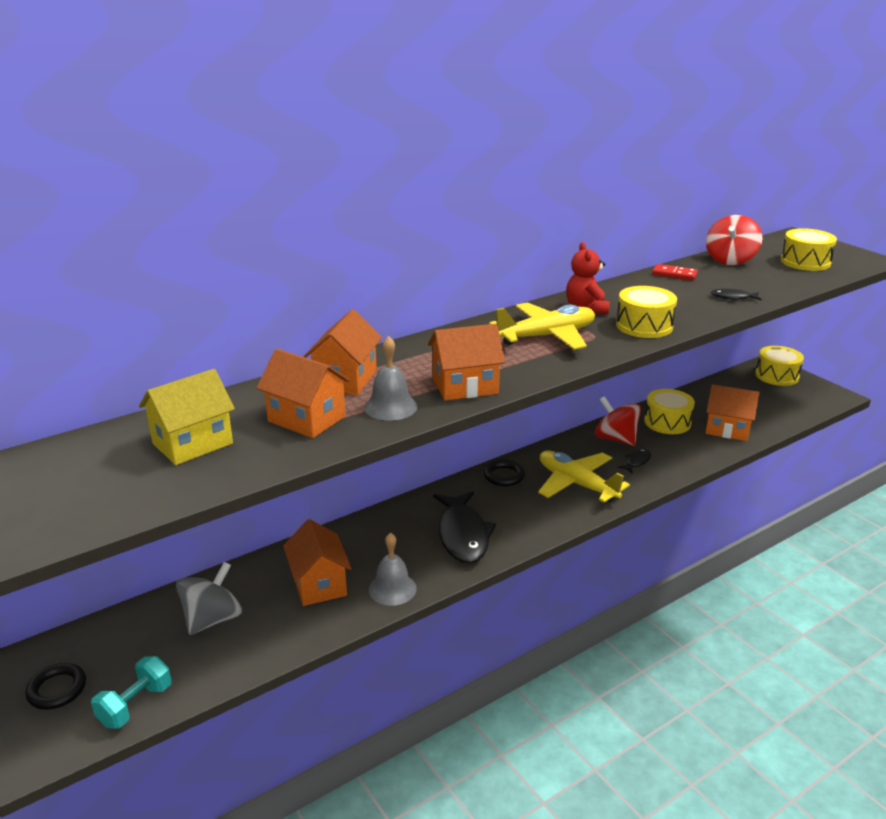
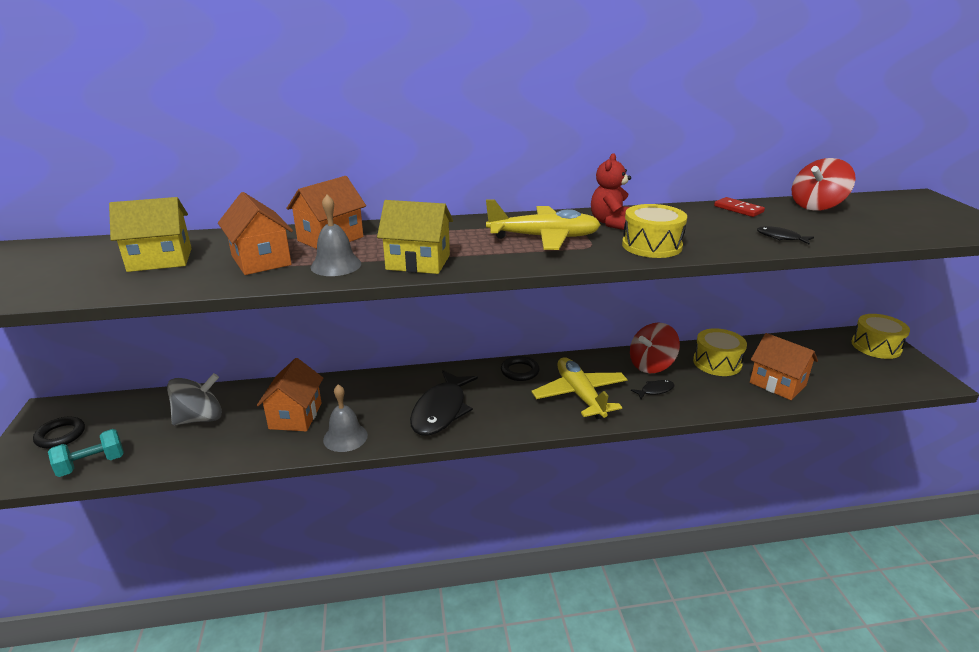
camera: 25 degrees right, 0 degrees up
(465, 386) = (418, 262): orange house -> yellow house
(615, 439) = (651, 365): red spinning top -> red spinning top turned 105 degrees counterclockwise
(805, 262) = (907, 220): yellow drum -> none

